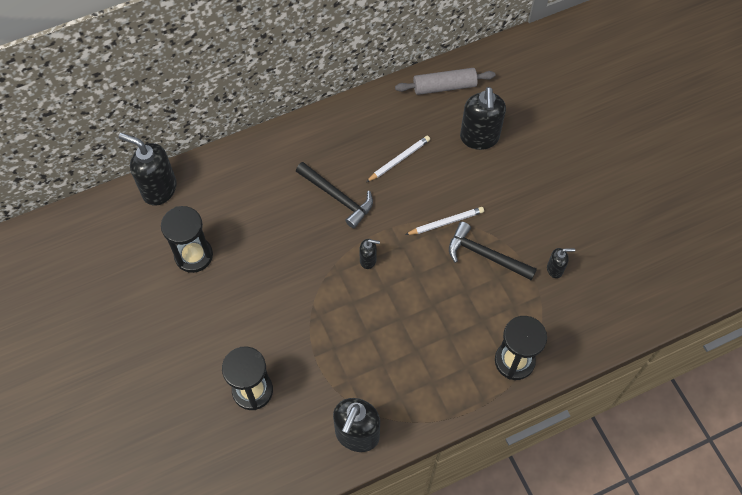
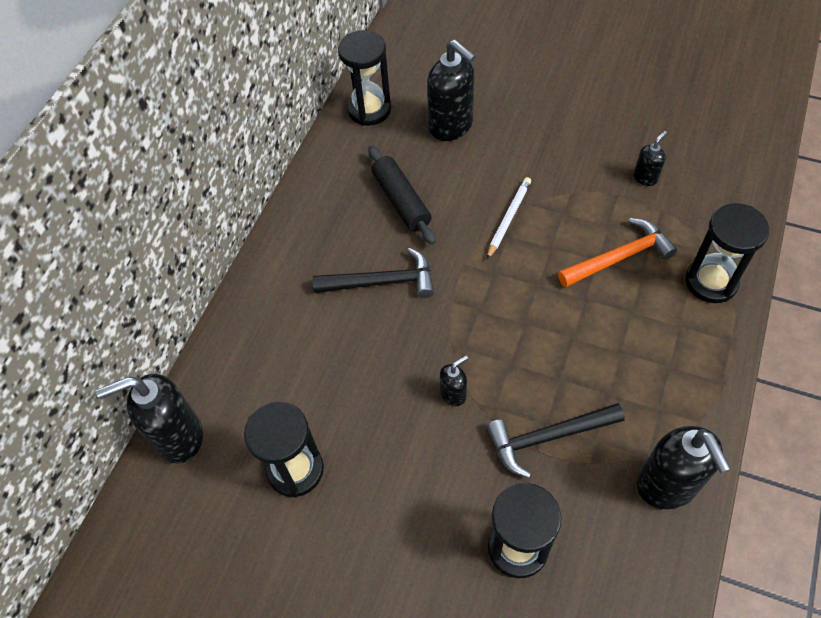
camera: 40 degrees left, 5 degrees down
(368, 260) = (479, 313): black soap dispenser -> black soap dispenser (453, 394)
(399, 159) = (401, 201): white pencil -> black rolling pin
(444, 86) = (369, 109): grey rolling pin -> black hourglass
(480, 300) = (620, 257): none -> orange hammer
(485, 255) = (576, 216): black hammer -> black hammer (547, 437)

